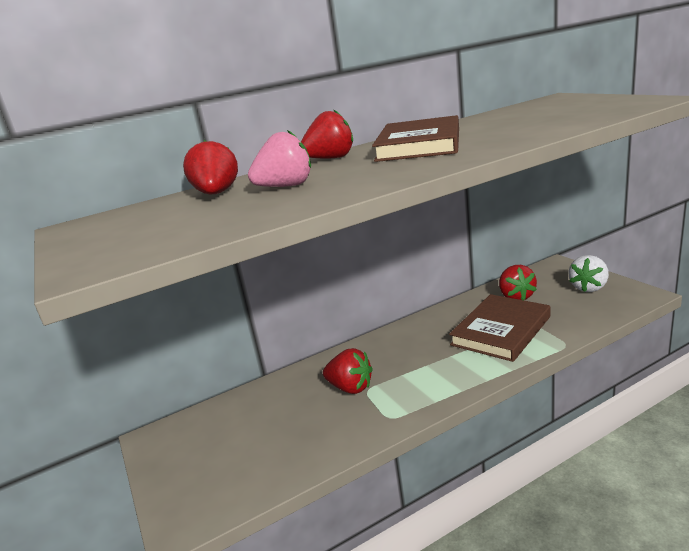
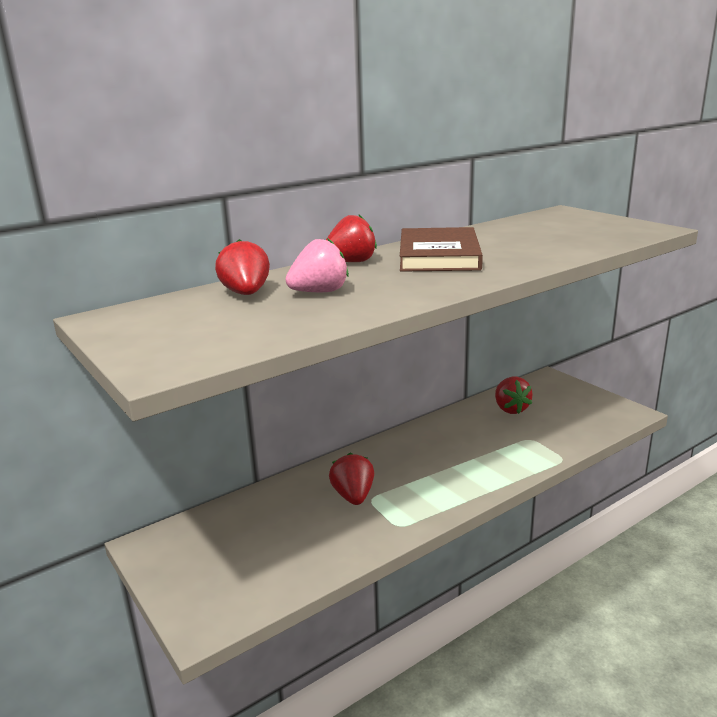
camera: 10 degrees left, 0 degrees up
(350, 388) = (353, 496): red strawberry -> red strawberry turned 120 degrees counterclockwise
(501, 331) = (499, 443): brown book -> none
(589, 287) = (581, 403): white strawberry -> none

